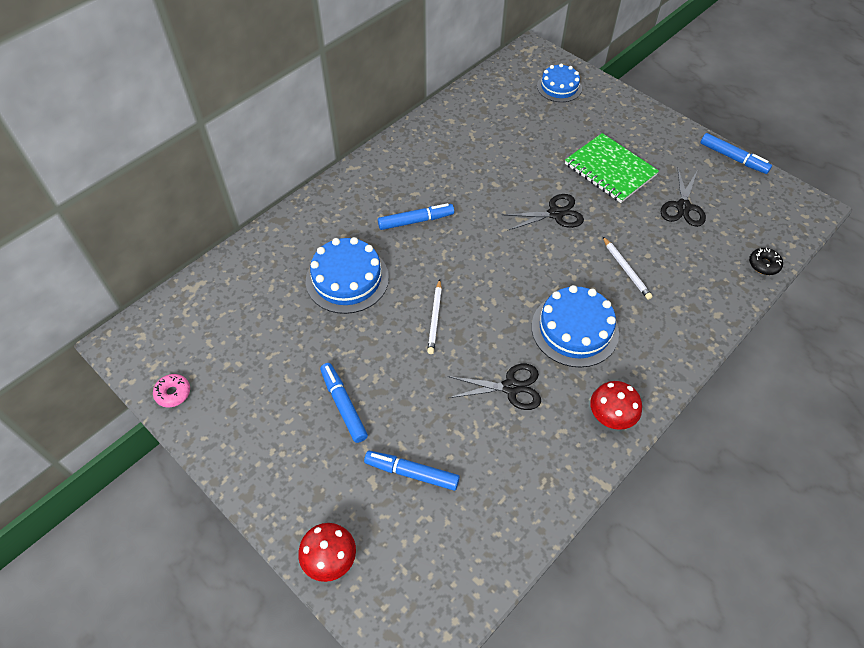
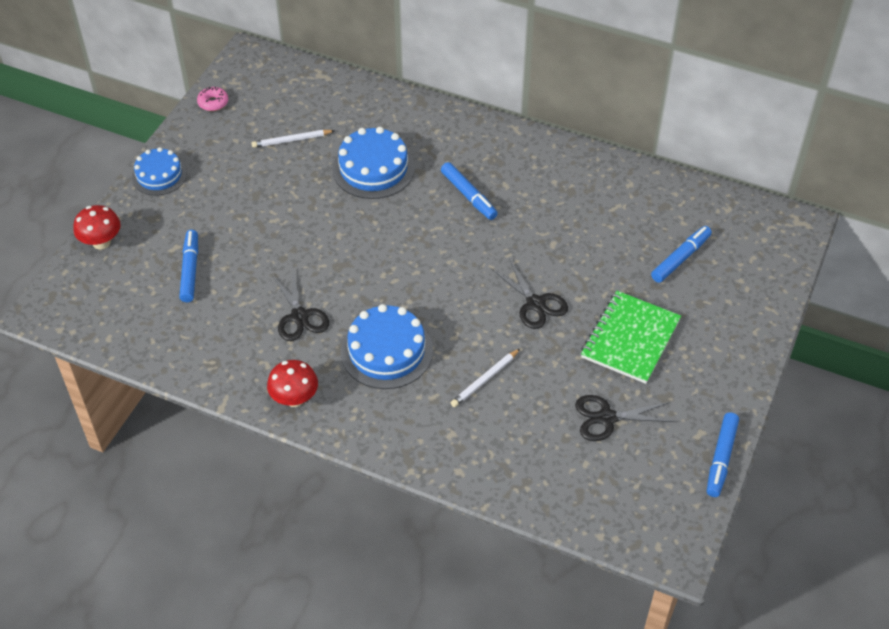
camera: 70 degrees right, 5 degrees down
(343, 406) = (238, 208): blue marker -> blue marker (680, 258)
(435, 318) = (355, 242): white pencil -> white pencil (291, 140)
(559, 87) = (746, 264): blue cake -> blue cake (159, 175)
(764, 264) = (553, 509): black donut -> none

